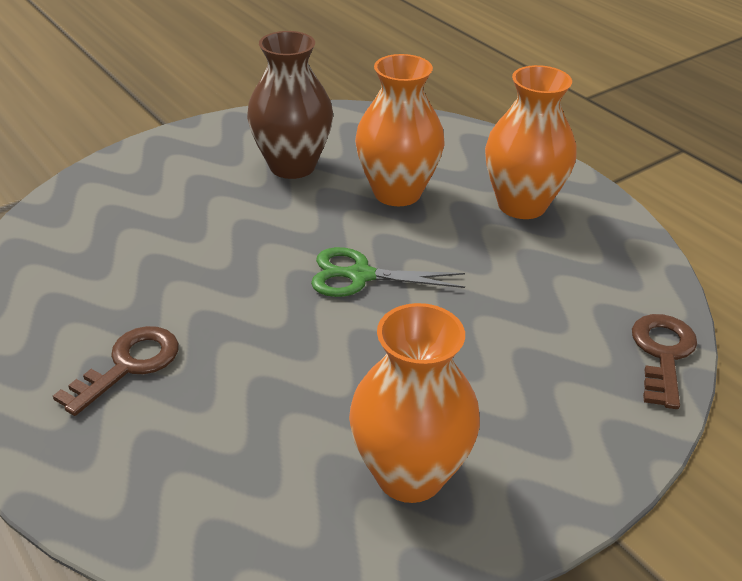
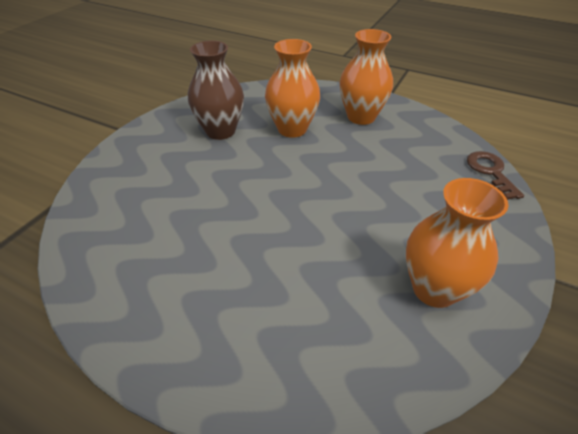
camera: 25 degrees left, 5 degrees up
(129, 365) = (215, 291): brown key -> none
(360, 276) = (311, 182): green scissors -> none

